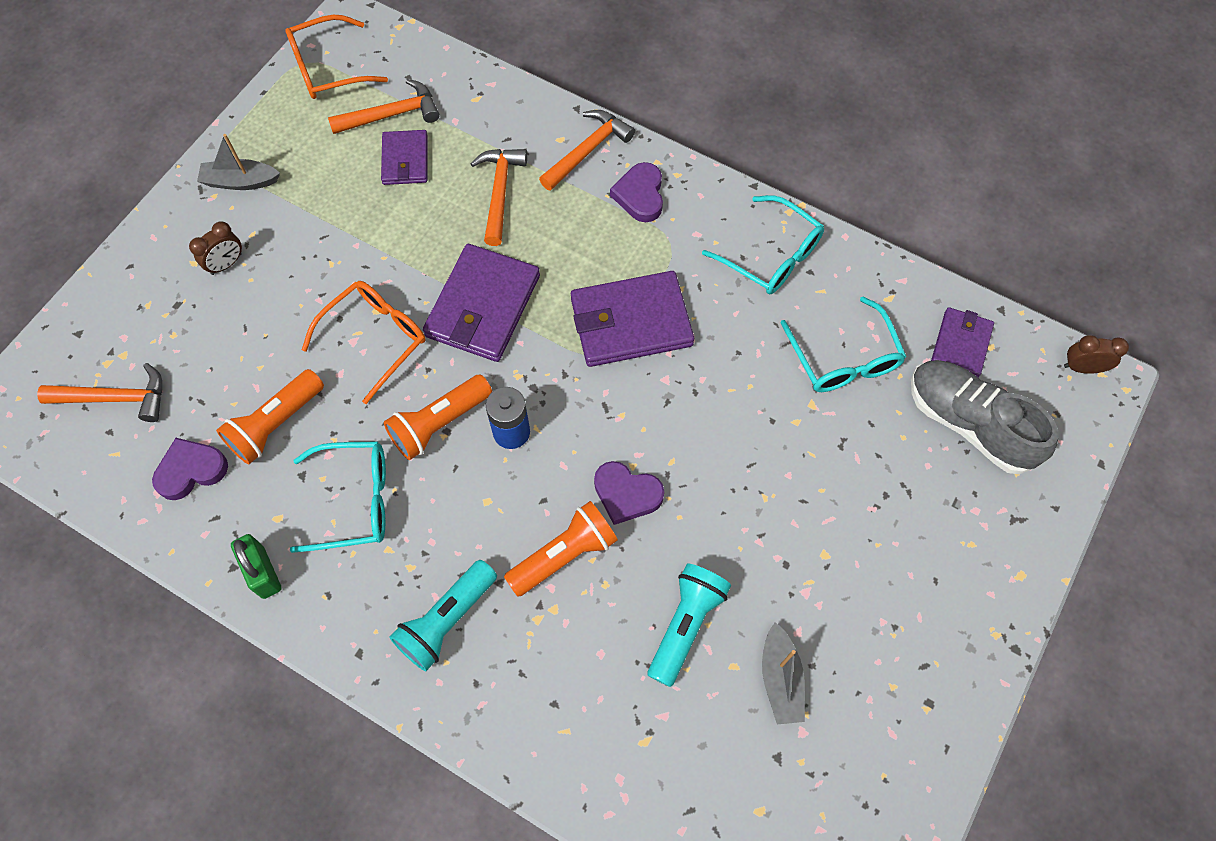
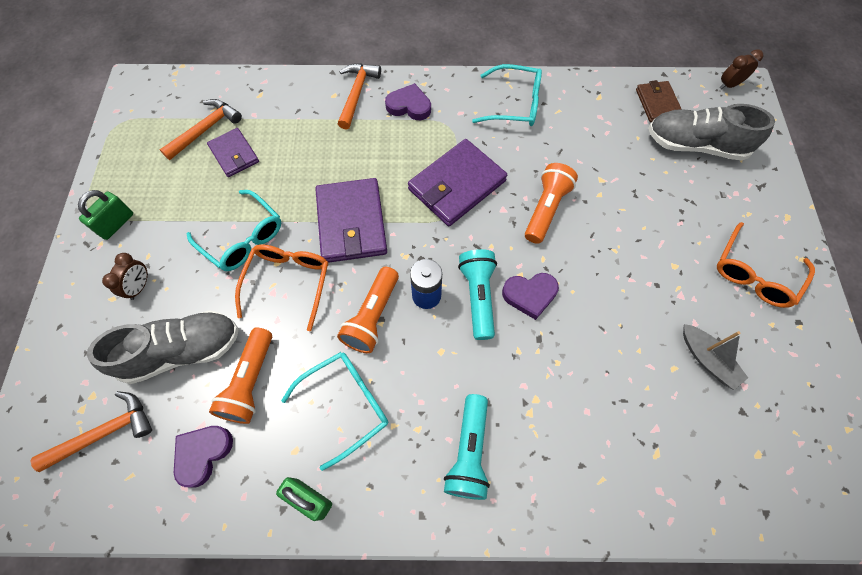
camera: 30 degrees left, 0 degrees up
(229, 355) = (182, 351): none -> grey shoe
(240, 181) = (116, 224): grey boat -> green padlock
(328, 68) = (138, 120): orange glasses -> orange glasses (754, 274)
(499, 192) = (315, 145): orange hammer -> none
(564, 555) = (517, 358): orange flashlight -> orange flashlight (546, 209)
(640, 195) = (409, 106): purple heart -> purple heart turned 135 degrees clockwise
(685, 625) = (626, 359): turquoise flashlight -> turquoise flashlight (478, 297)
(844, 358) = (599, 143): turquoise glasses -> turquoise glasses (243, 238)
(960, 344) = (657, 103): purple wallet -> brown wallet

